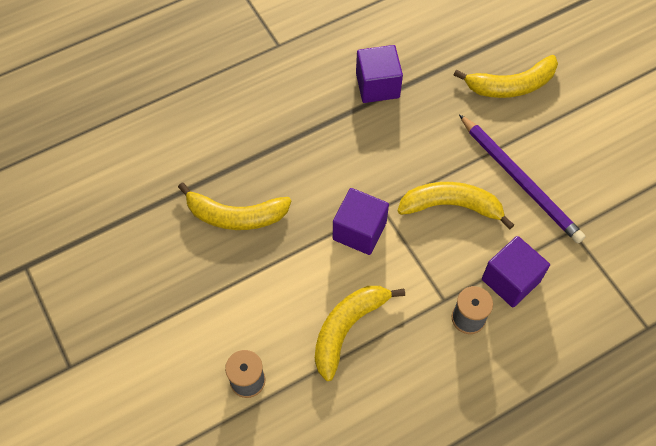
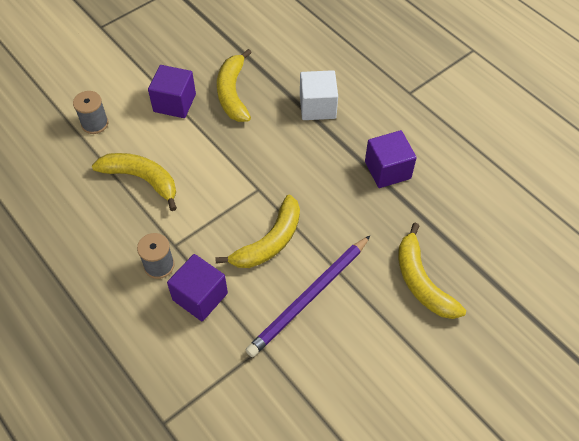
camera: 80 degrees right, 5 degrees down
(278, 133) = (317, 107): none -> white cube
(359, 231) = (232, 176): purple cube -> purple cube (174, 103)
(451, 206) = (269, 241): yellow banana -> yellow banana turned 45 degrees clockwise

